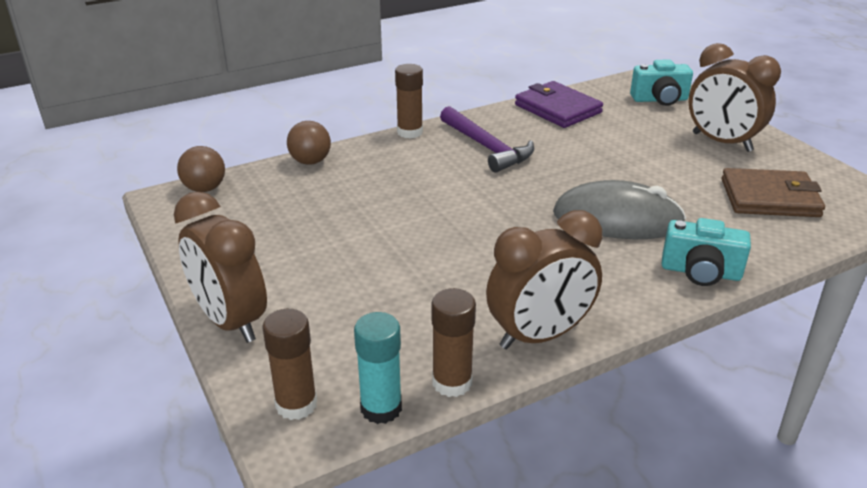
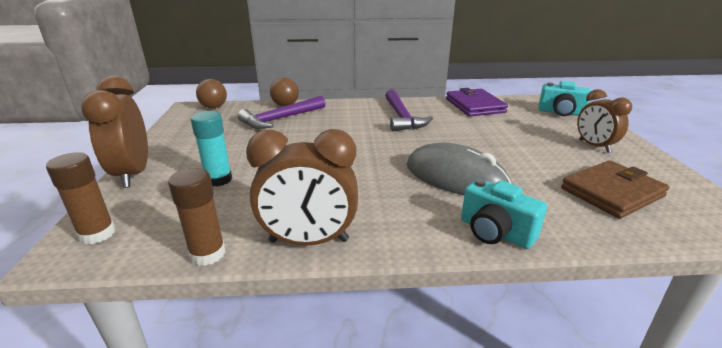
camera: 25 degrees right, 5 degrees down
(330, 186) = (281, 119): none -> purple hammer
(381, 408) = (140, 255): turquoise glue stick -> turquoise glue stick (218, 179)
(410, 132) = (361, 101): brown glue stick -> none
(721, 142) = (594, 146): brown clock -> brown clock, size x0.67
(769, 198) = (611, 192): brown wallet -> brown wallet turned 60 degrees counterclockwise

